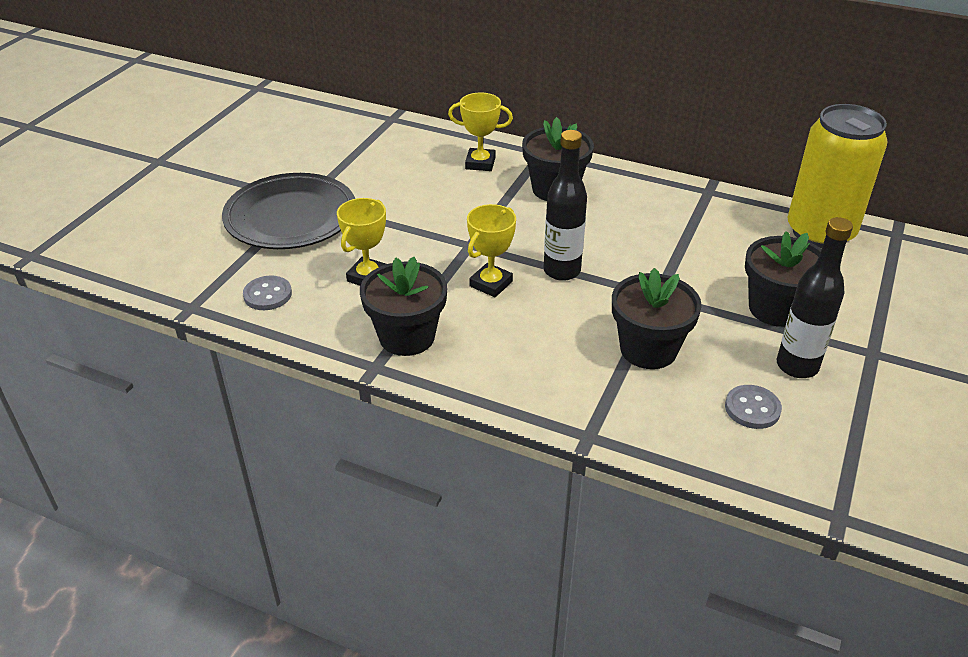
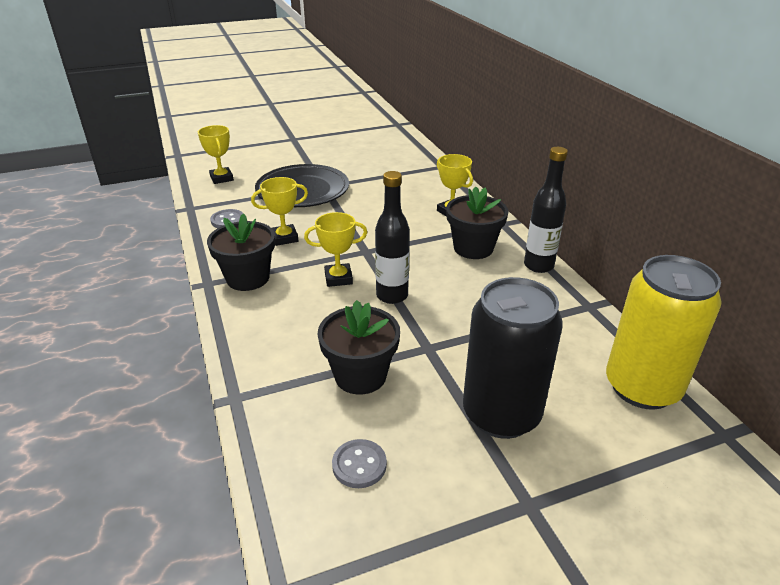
camera: 45 degrees right, 5 degrees down
(160, 253) = (221, 178): none -> yellow trophy
(776, 309) = (501, 414): black flower pot -> black can
(797, 366) = (445, 464): black bottle -> black bottle (538, 266)

